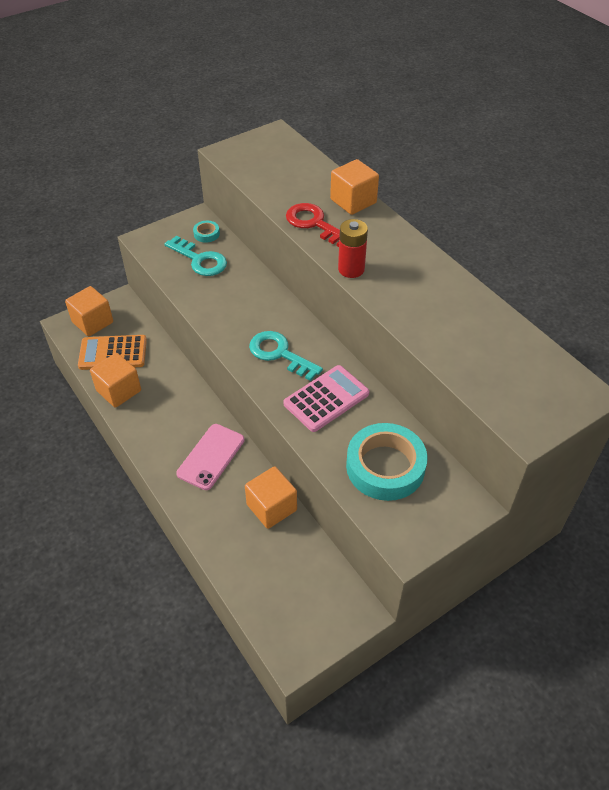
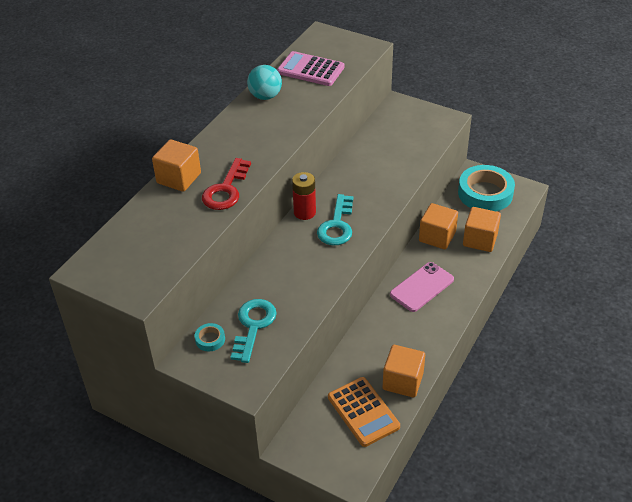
camera: 115 degrees left, 5 degrees down
(92, 322) = (334, 454): orange cube -> orange cube (480, 240)
(211, 457) = (421, 287): pink phone -> pink phone turned 45 degrees counterclockwise
(326, 399) = (363, 186): pink calculator -> pink calculator (310, 70)
(351, 269) = (272, 152): red battery -> red battery (304, 212)
(385, 467) = (399, 142): turquoise tape -> turquoise tape (485, 193)
(458, 294) = (265, 96): none -> turquoise ball

